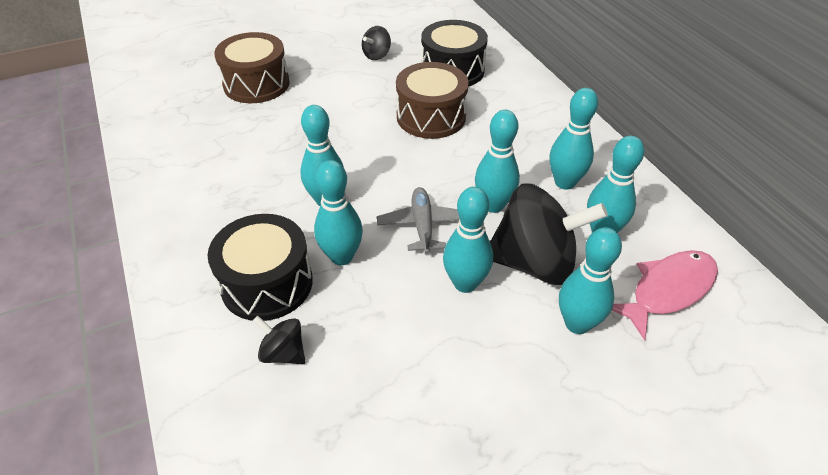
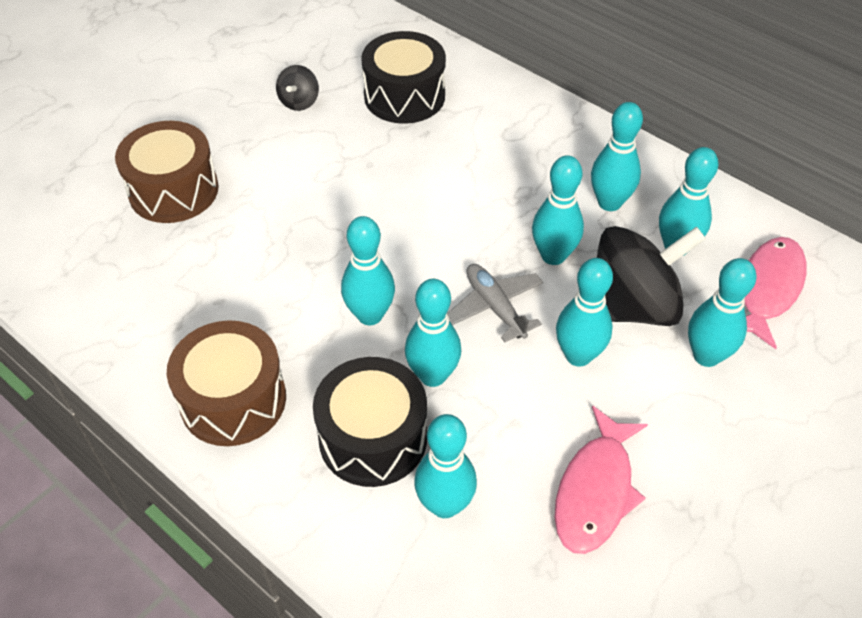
camera: 25 degrees left, 5 degrees up
(283, 353) = (445, 505): black spinning top -> turquoise bowling pin
(410, 393) = (595, 491): none -> pink fish
(431, 117) = (419, 167): brown drum -> brown drum (233, 400)

